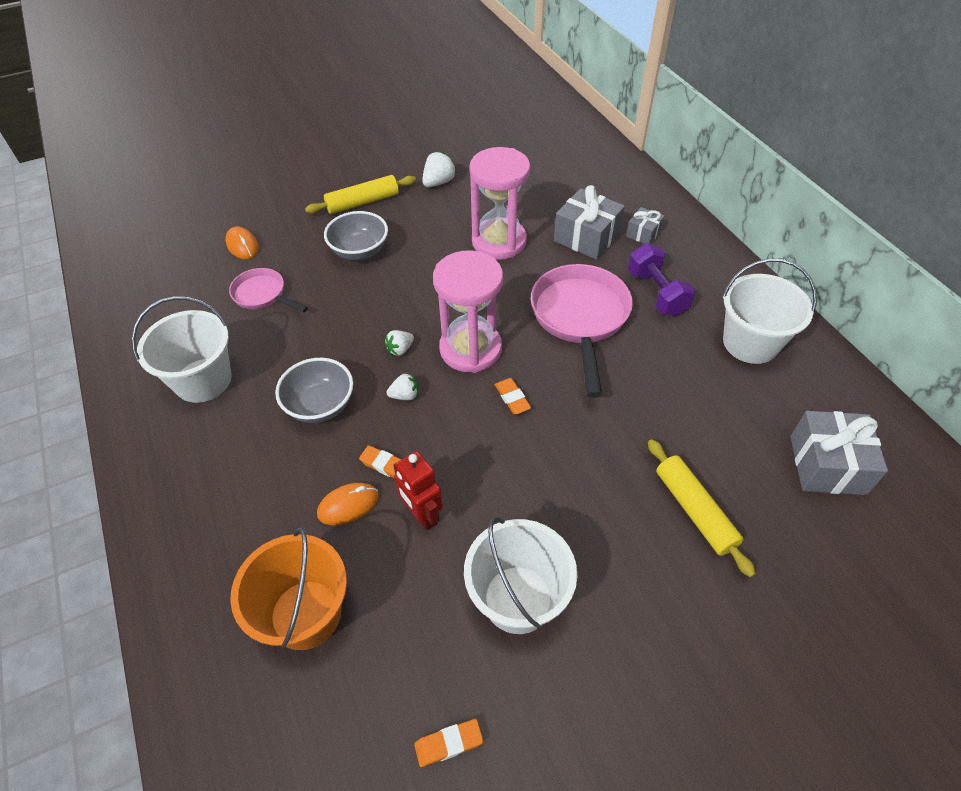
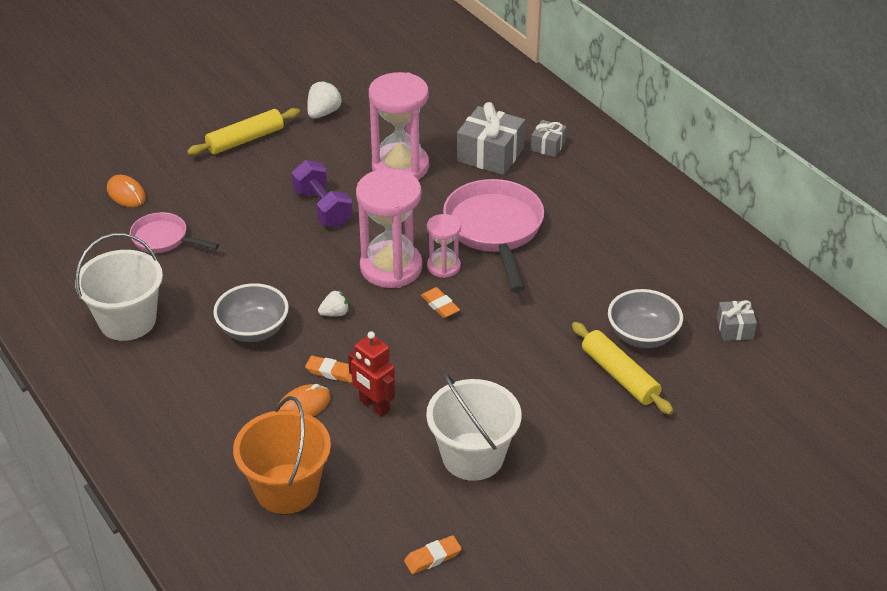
camera: 10 degrees left, 10 degrees down
(359, 251) = (255, 188): grey bowl -> grey bowl (642, 336)
(400, 349) = (321, 274): white strawberry -> none
(523, 353) = (443, 266): none -> pink hourglass
(656, 293) = (567, 200): purple dumbbell -> purple dumbbell (323, 208)
(750, 343) = (661, 236): white bucket -> none
(827, 465) = (734, 328): grey gift -> grey gift, size x0.55

